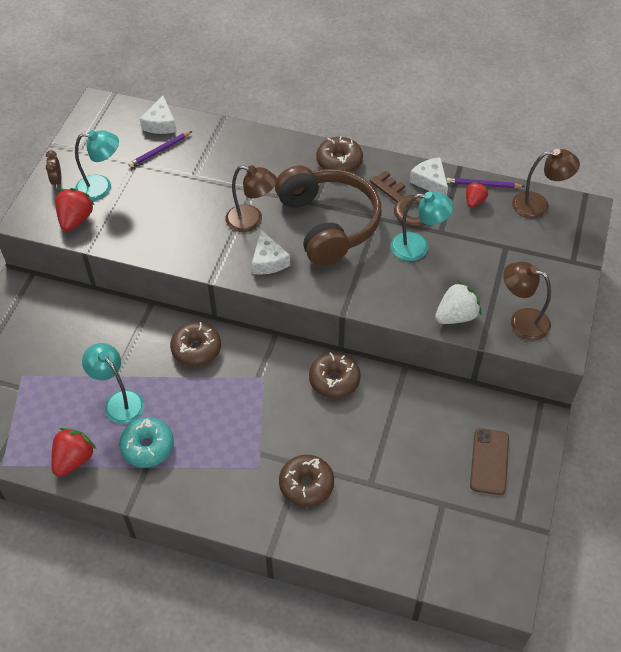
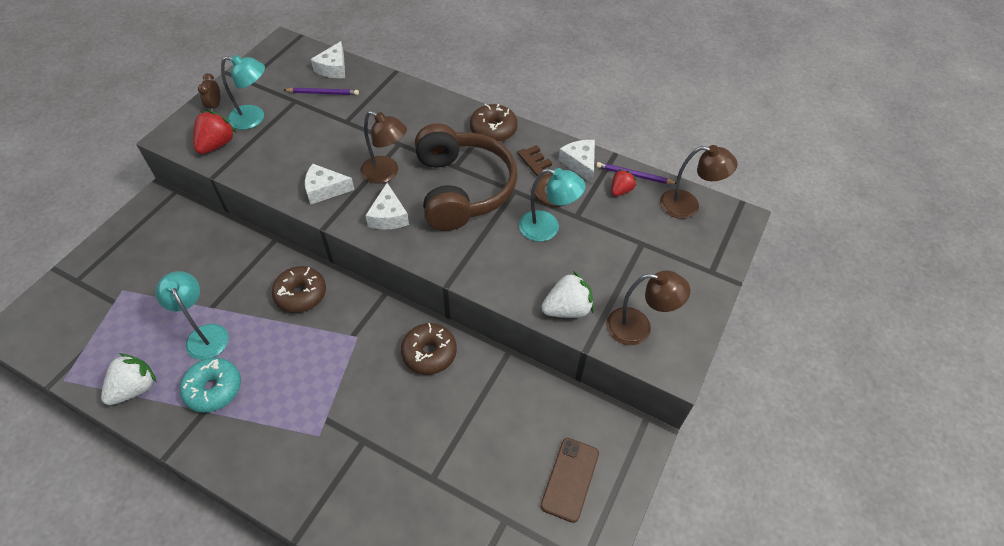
camera: 10 degrees right, 0 degrees up
(74, 459) = (135, 388): red strawberry -> white strawberry
(160, 151) = (323, 93): purple pencil -> purple pencil turned 150 degrees counterclockwise
(199, 246) = (325, 189): none -> white cheese
(306, 485) = (362, 465): brown donut -> none
(521, 321) = (638, 327): brown lamp -> brown lamp turned 150 degrees clockwise

